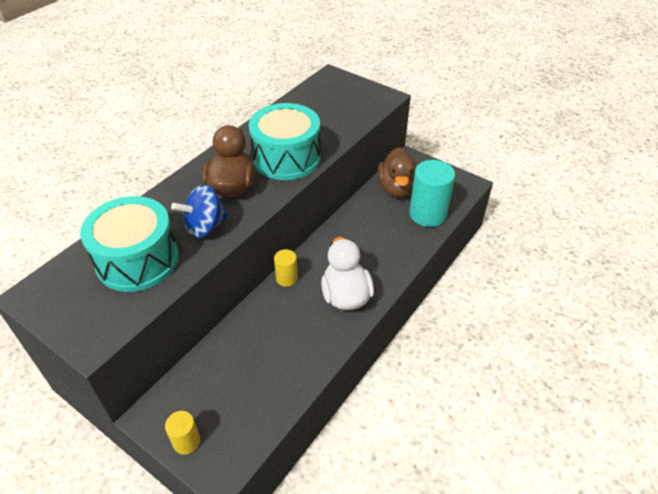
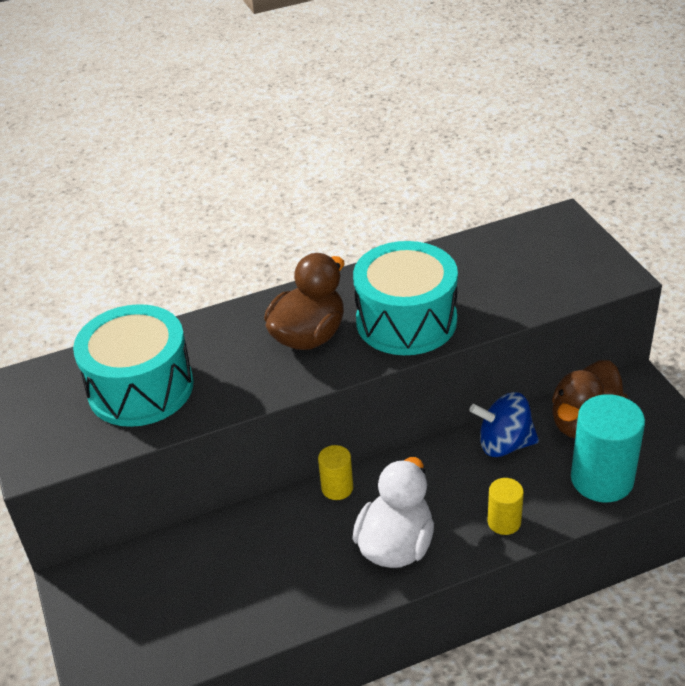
camera: 35 degrees right, 5 degrees down
(186, 441) = (90, 632): yellow cylinder -> yellow cylinder (504, 522)
(205, 227) = (240, 376): blue spinning top -> blue spinning top (504, 444)

